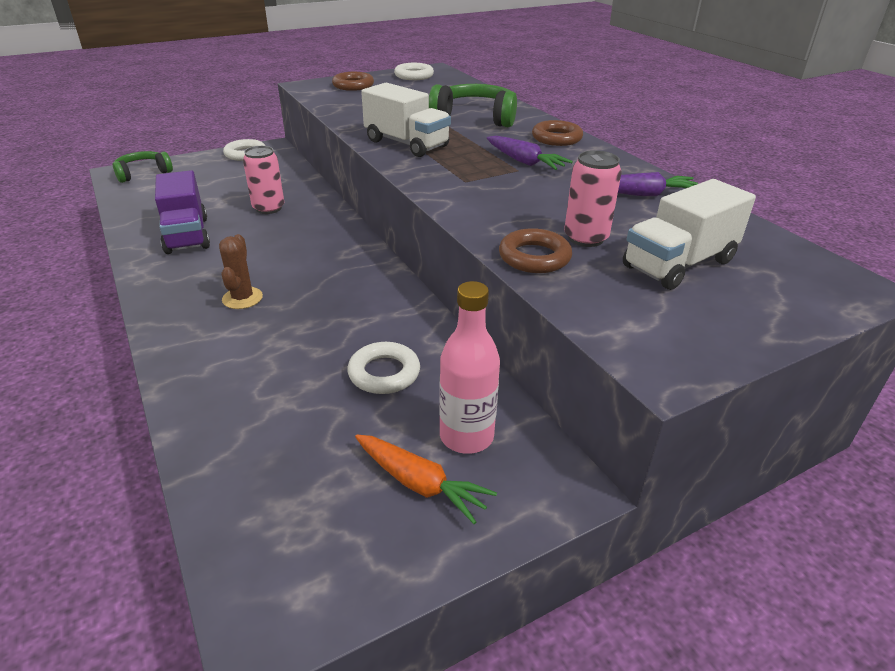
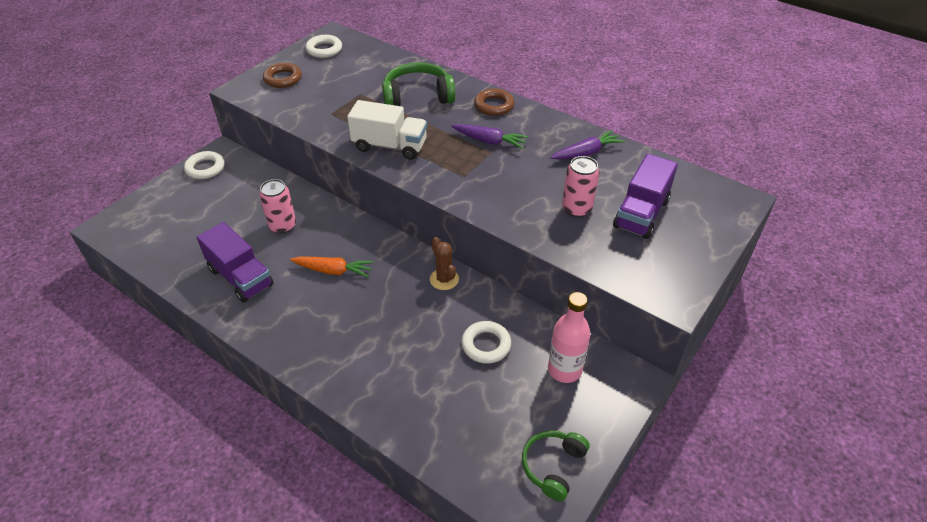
camera: 25 degrees left, 10 degrees up
(143, 173) = (130, 221): green headphones -> green headphones (553, 466)
(242, 298) = (341, 321): brown cactus -> brown cactus (444, 279)
(420, 484) = (560, 411): orange carrot -> orange carrot (334, 271)
(534, 257) = (557, 237): brown ring -> none
(678, 264) = (641, 214): white truck -> purple truck

